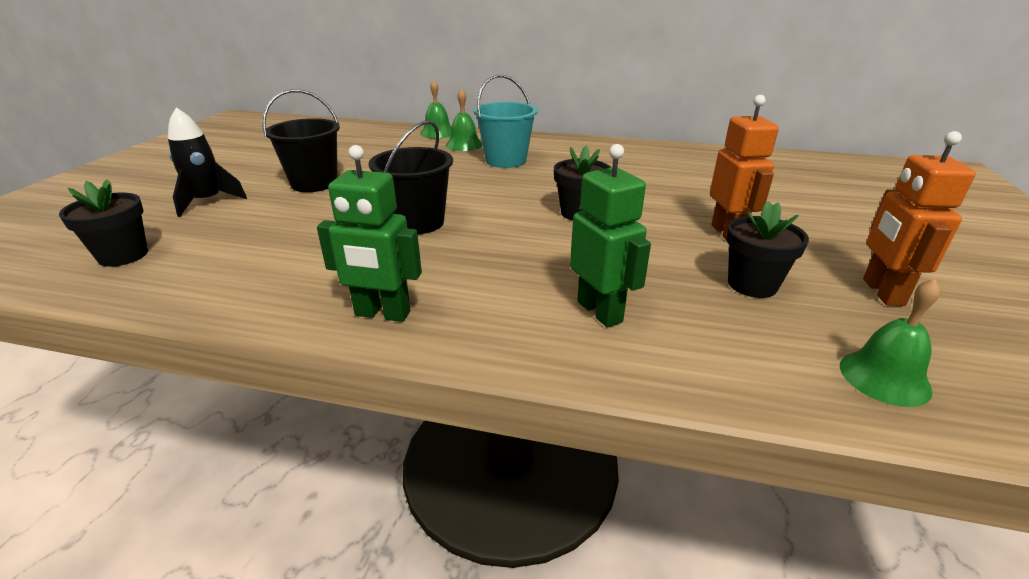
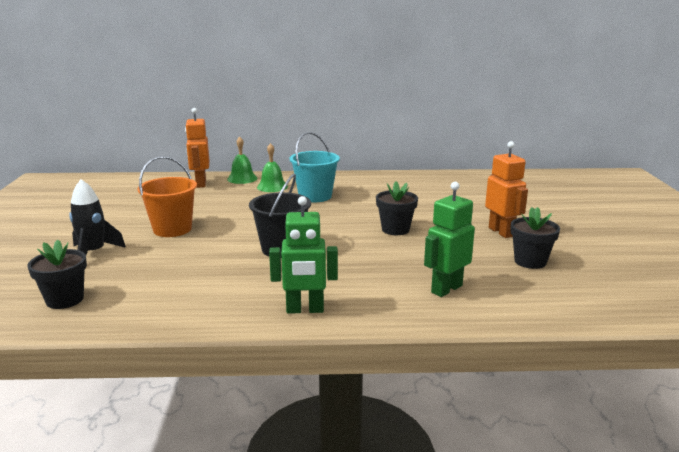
camera: 15 degrees left, 10 degrees down
(314, 183) = (172, 229): black bucket -> orange bucket
(600, 311) = (446, 289): green robot -> green robot turned 90 degrees counterclockwise
(882, 292) = (605, 256): orange robot -> orange robot (200, 184)
(884, 377) = (620, 300): green bell -> none

